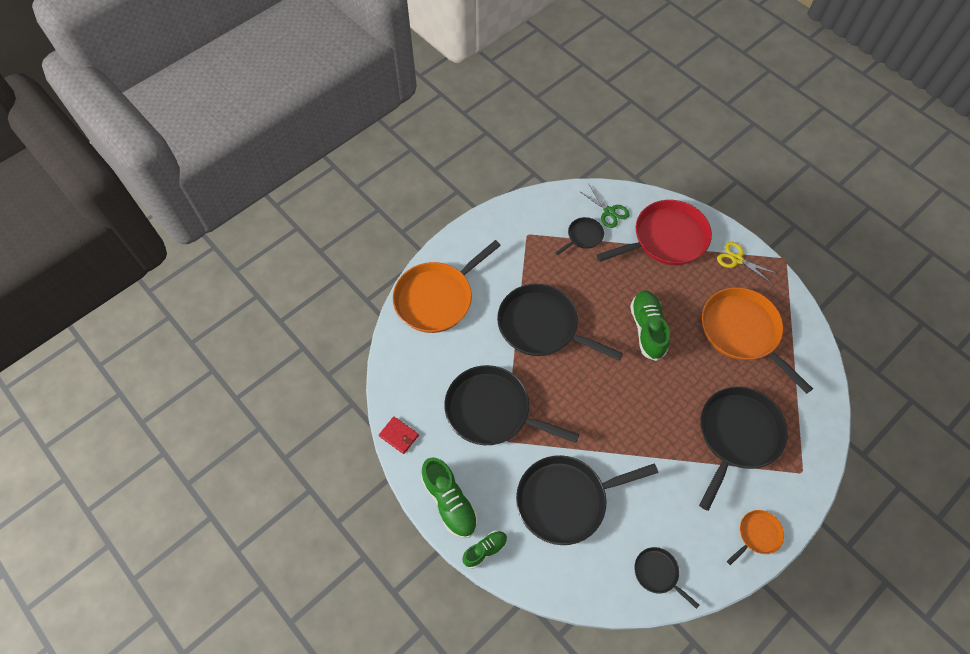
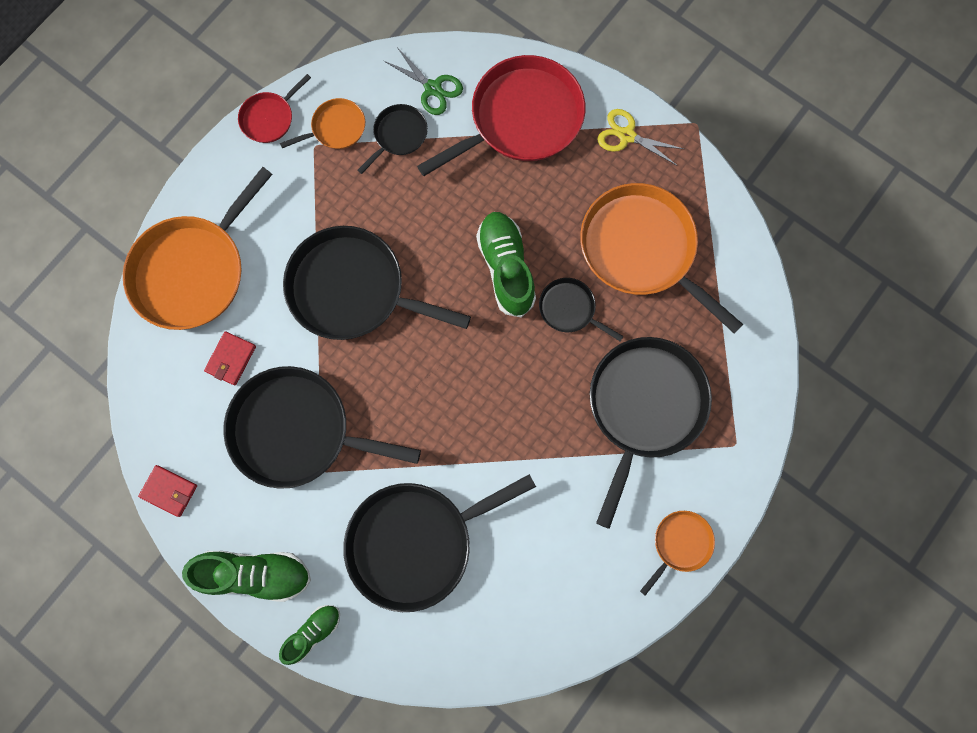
camera: 10 degrees left, 15 degrees up
(450, 502) = (255, 573): green shoe -> green shoe turned 45 degrees counterclockwise
(453, 357) = (231, 359): none -> red wallet
(500, 214) = (269, 118): none -> red pan
(542, 226) = (336, 128): none -> orange pan
(657, 573) = (550, 621): black pan -> black pan (569, 309)

